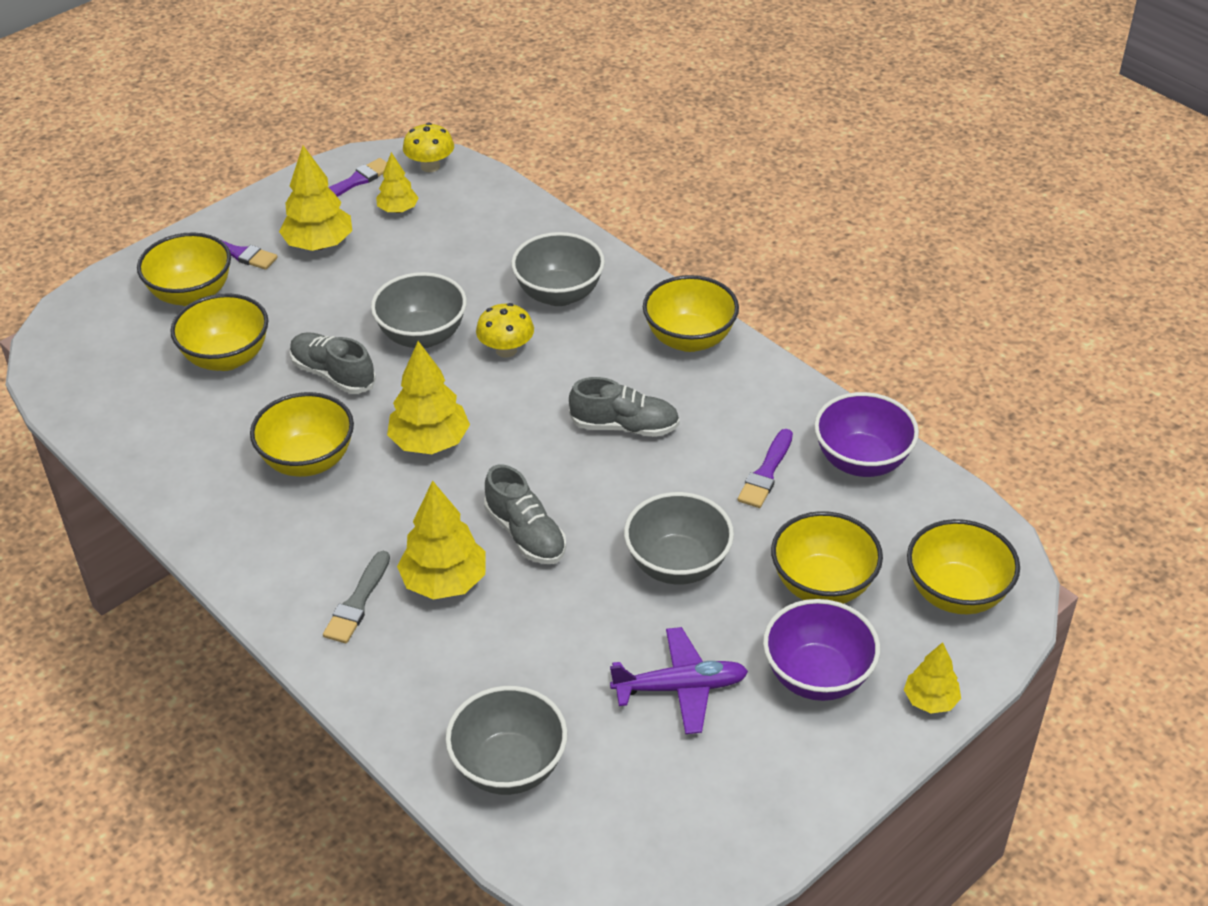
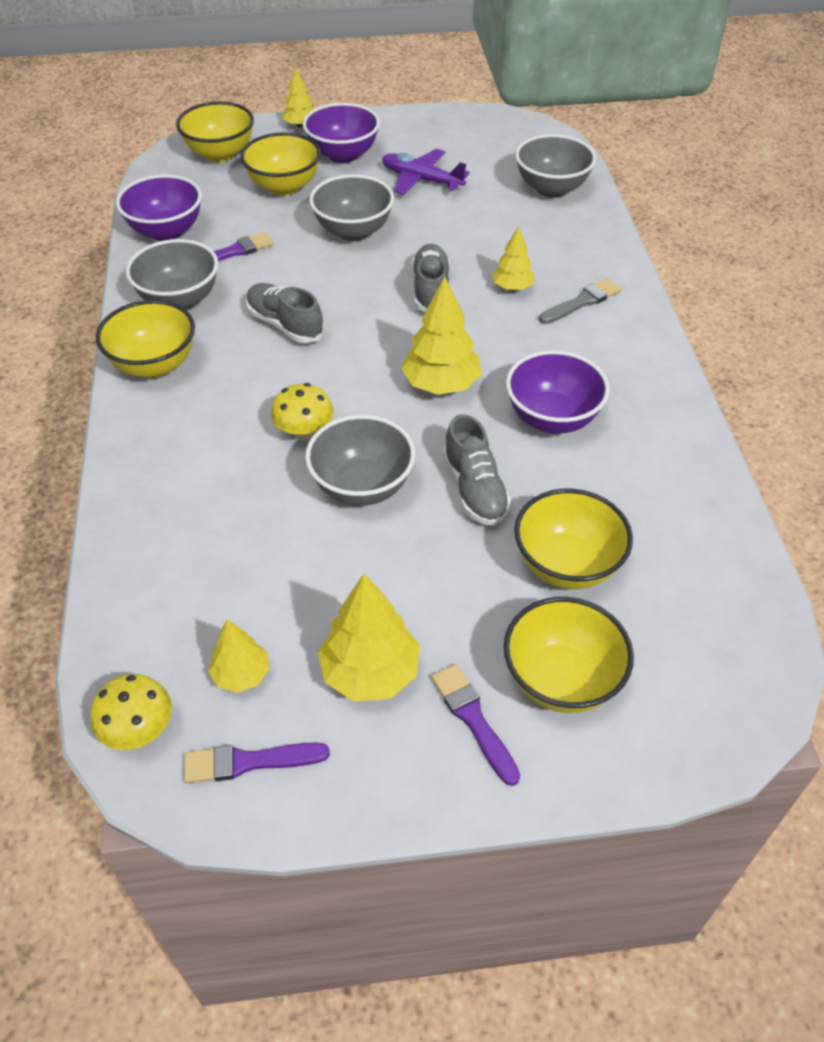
camera: 145 degrees left, 5 degrees up
(308, 460) = (552, 418): yellow bowl -> purple bowl
(444, 582) = (512, 287): yellow tree -> yellow tree, size x0.60
(559, 294) = (201, 463): grey bowl -> grey bowl (179, 300)

